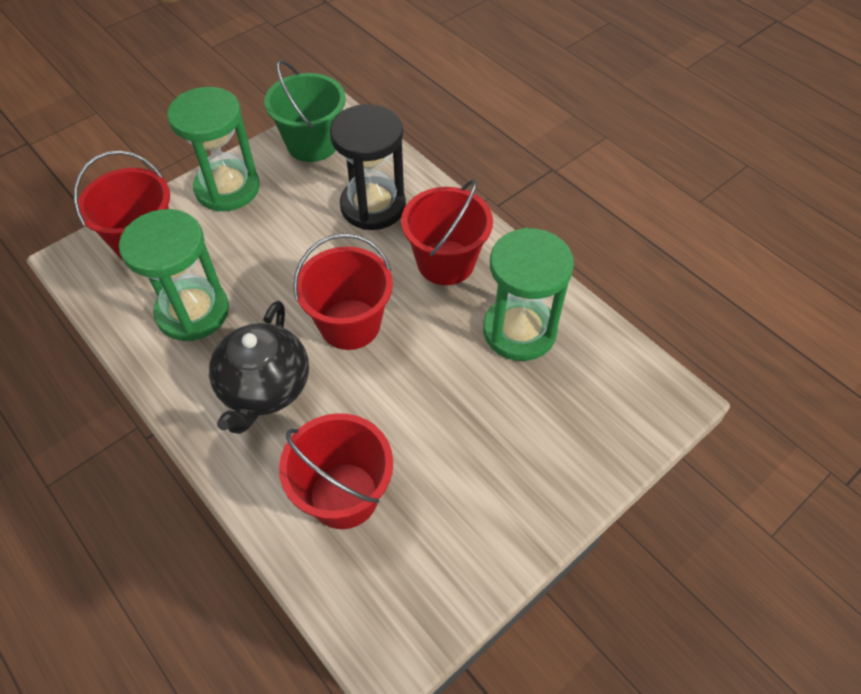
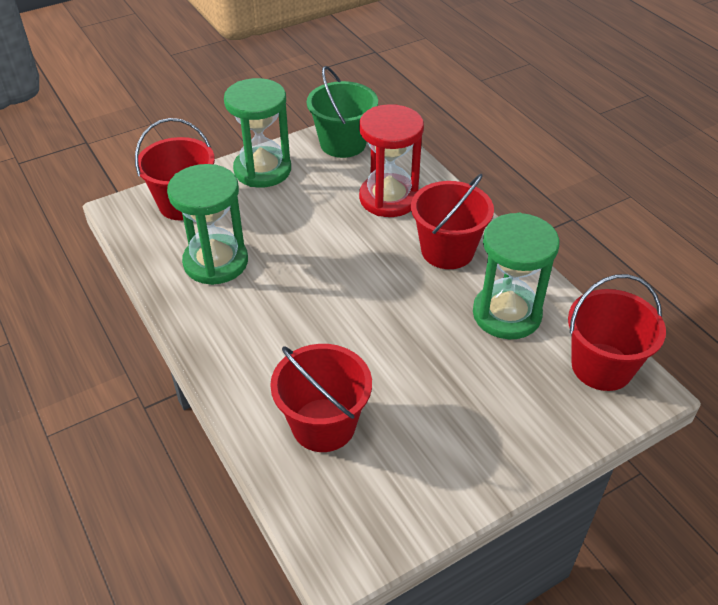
camera: 10 degrees right, 10 degrees down
(264, 388) = (267, 329): black teapot -> none
(350, 324) = (352, 289): red bucket -> red bucket (601, 367)
(373, 206) = (388, 198): black hourglass -> red hourglass

